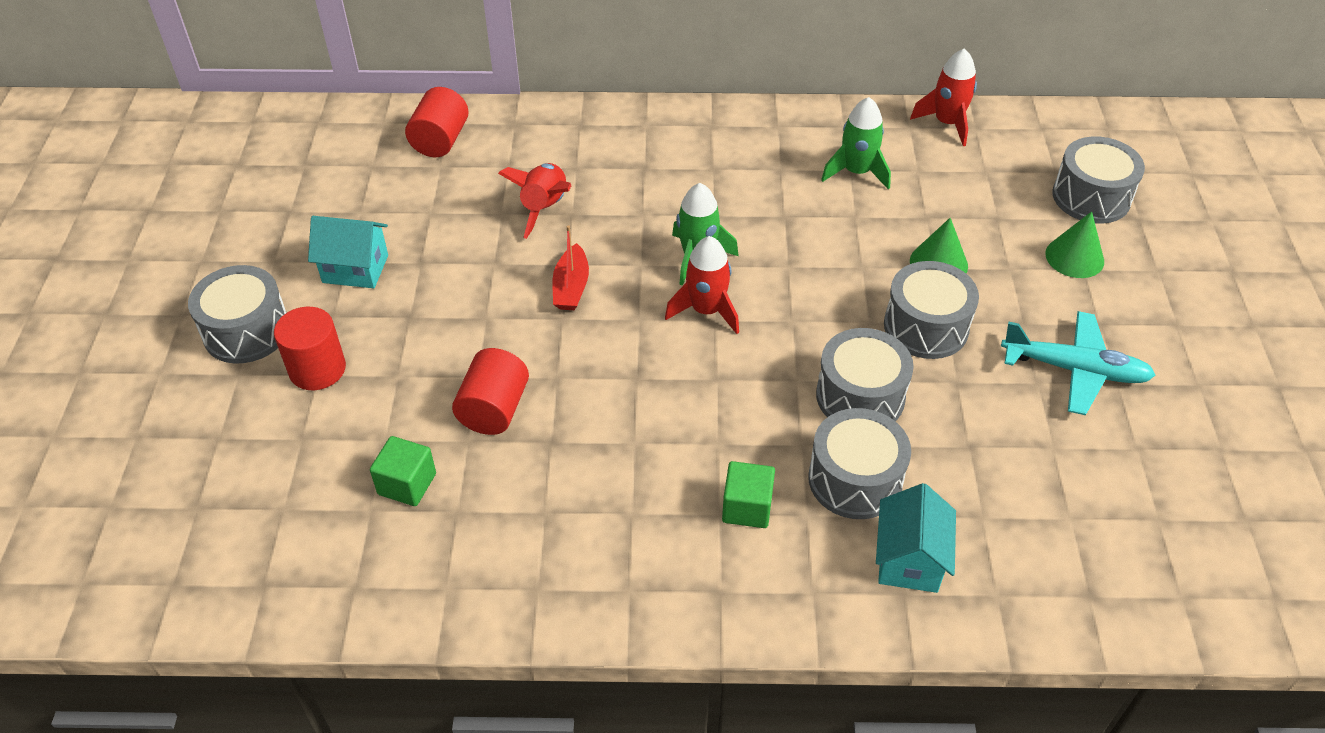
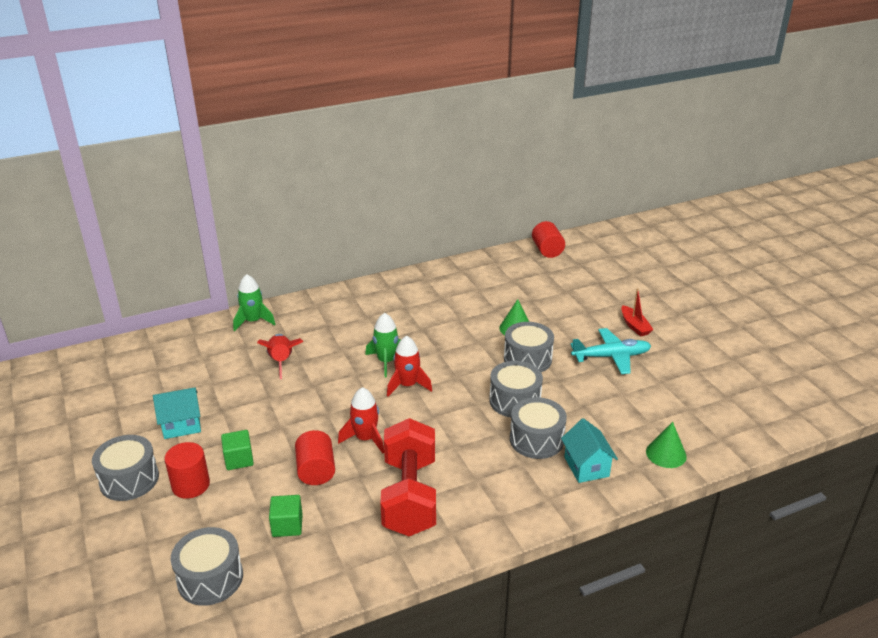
camera: 25 degrees left, 15 degrees down
(440, 140) = (194, 344): red cylinder -> red cylinder (547, 250)
(571, 287) = (323, 396): red boat -> red boat (634, 326)
(603, 504) = (409, 496): none -> red dumbbell
(747, 507) = (489, 471): green cube -> green cube (239, 459)
(856, 172) = (447, 298): green rocket -> green rocket (253, 321)
(947, 123) = (479, 264): red rocket -> red rocket (365, 439)
(1074, 257) = (580, 307): green cone -> green cone (666, 454)
(1091, 197) = (571, 279): grey drum -> grey drum (210, 578)

